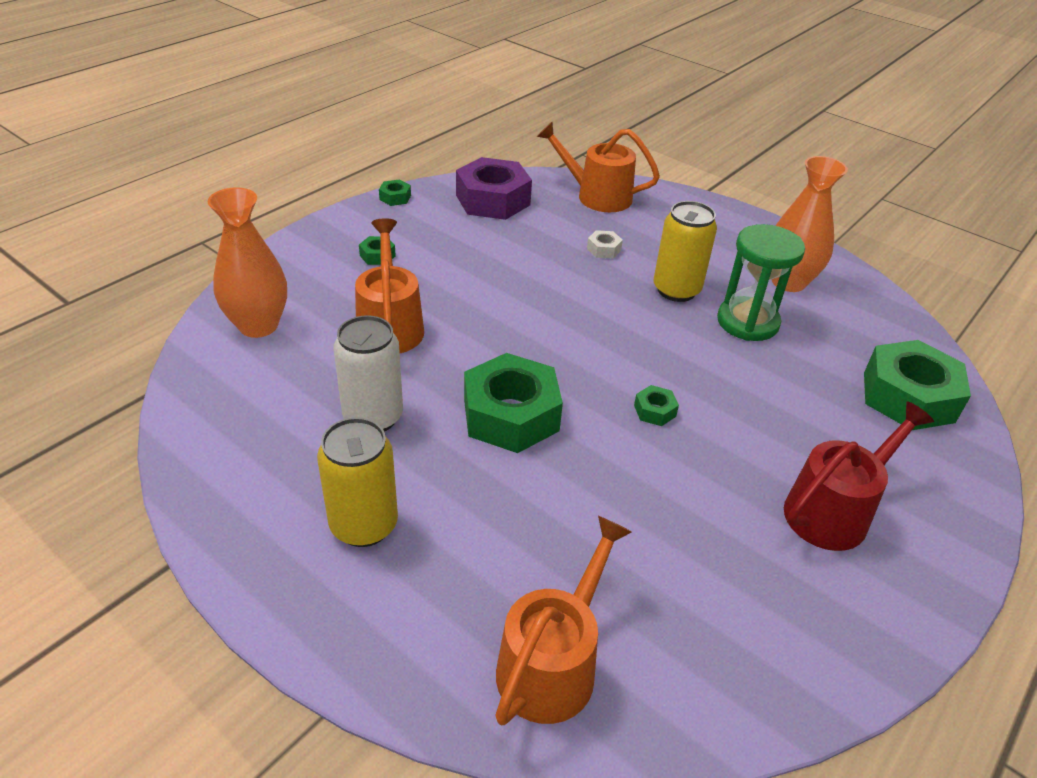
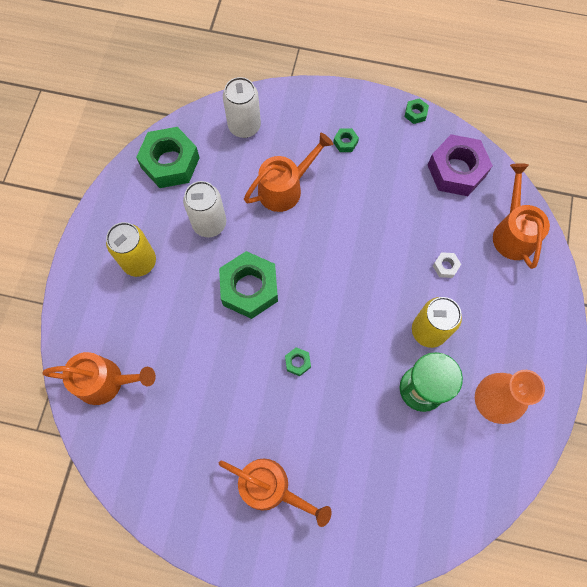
camera: 65 degrees right, 30 degrees up
(258, 325) = (244, 126): orange vase -> white can
(834, 510) = (271, 488): red watering can -> orange watering can
(908, 397) = (404, 514): green nut -> green nut (170, 163)

